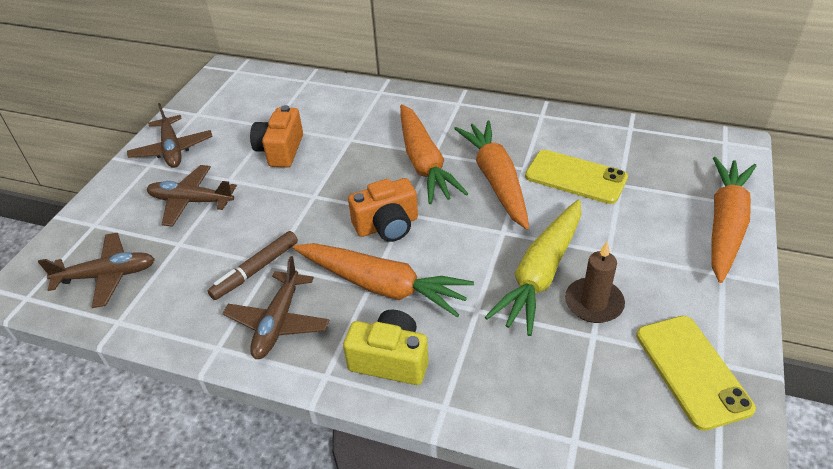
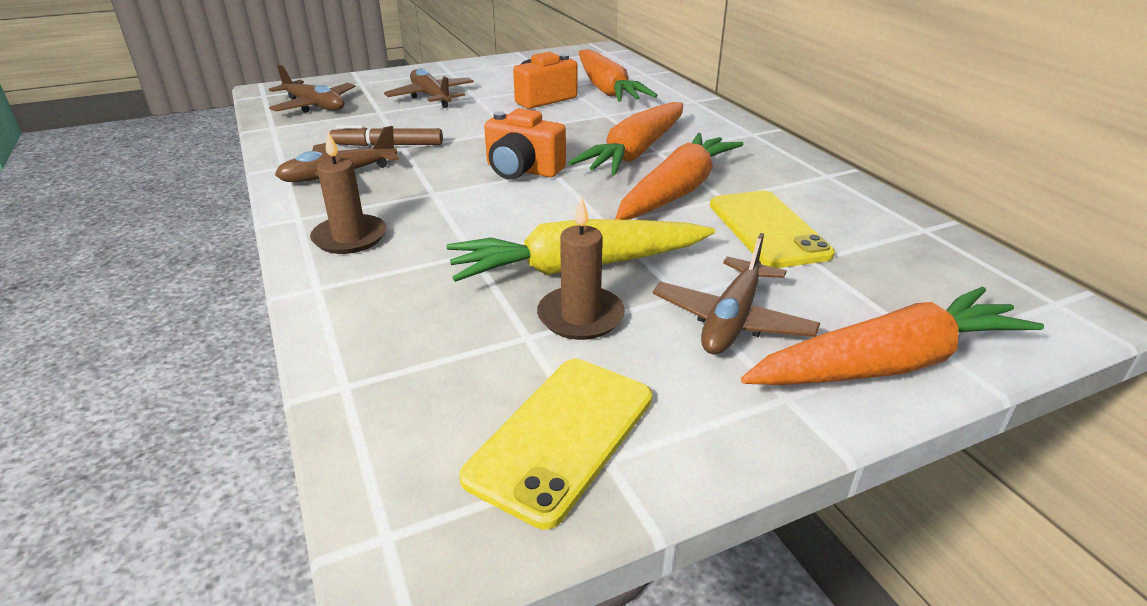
camera: 45 degrees right, 10 degrees down
(172, 149) = (477, 71): brown plane -> brown plane (732, 320)
(381, 286) = (440, 197): orange carrot -> orange carrot (606, 89)
(390, 360) = (350, 237): yellow camera -> brown candle

